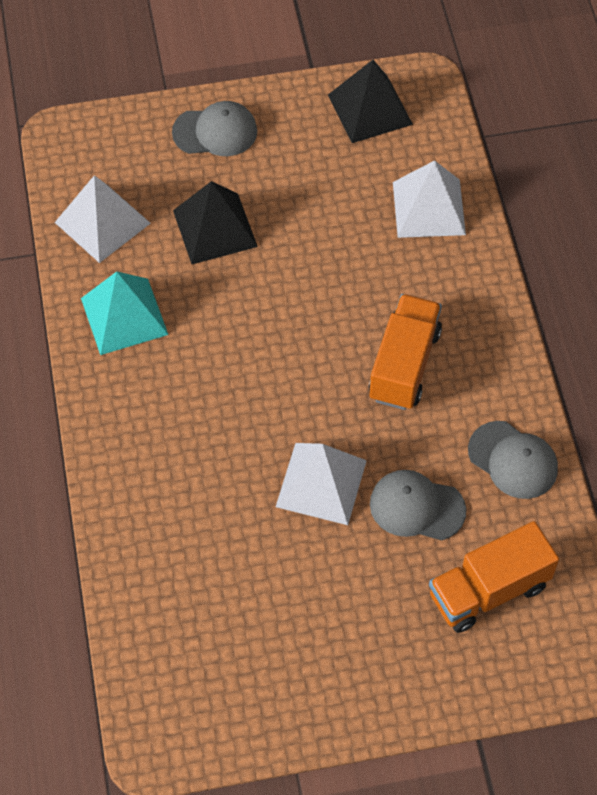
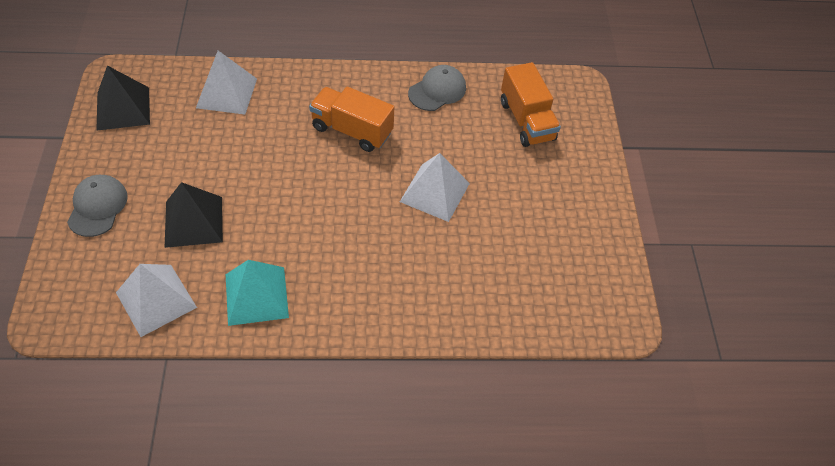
camera: 85 degrees left, 5 degrees down
(417, 507) = (462, 144): grey cap -> none

